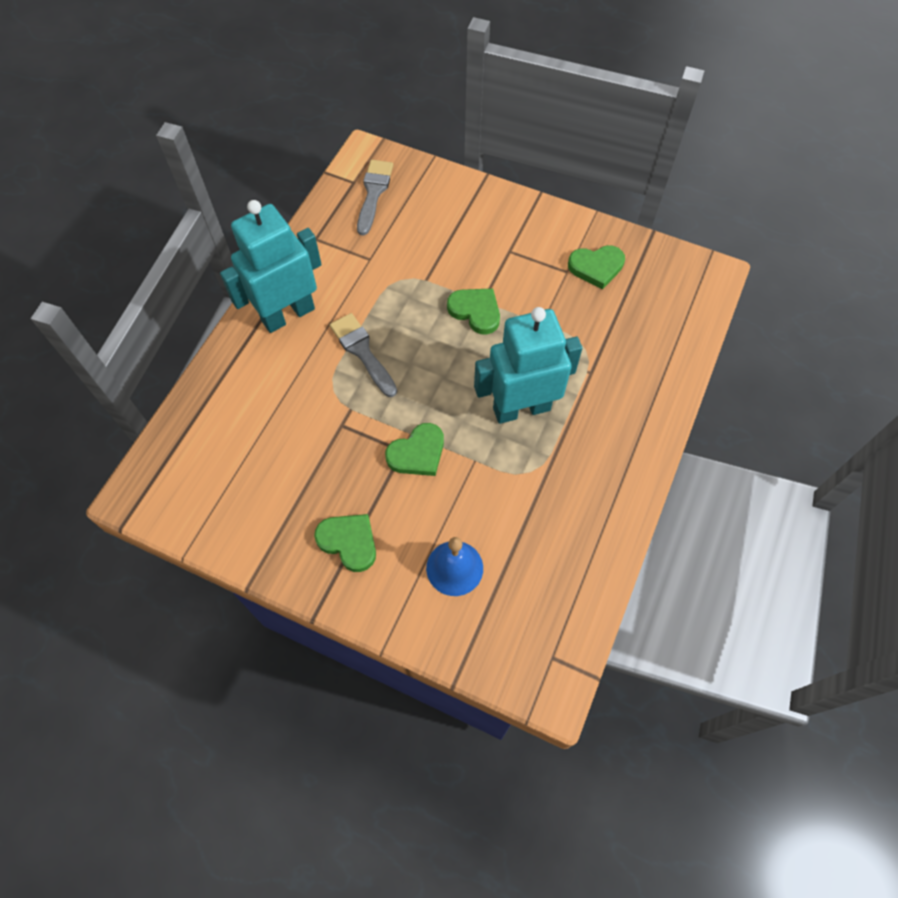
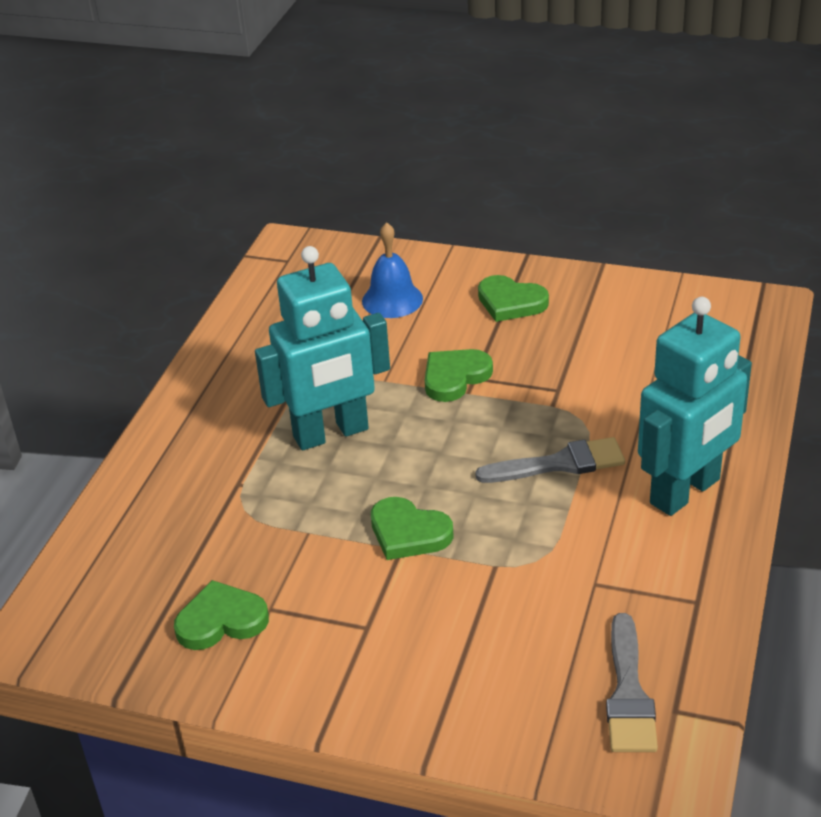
camera: 175 degrees right, 25 degrees down
(362, 352) = (559, 464): grey brush -> grey brush turned 60 degrees counterclockwise

